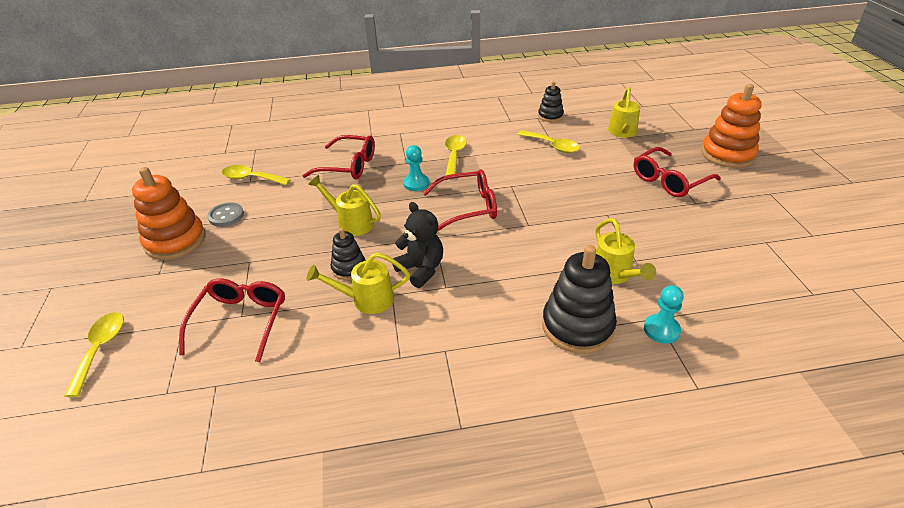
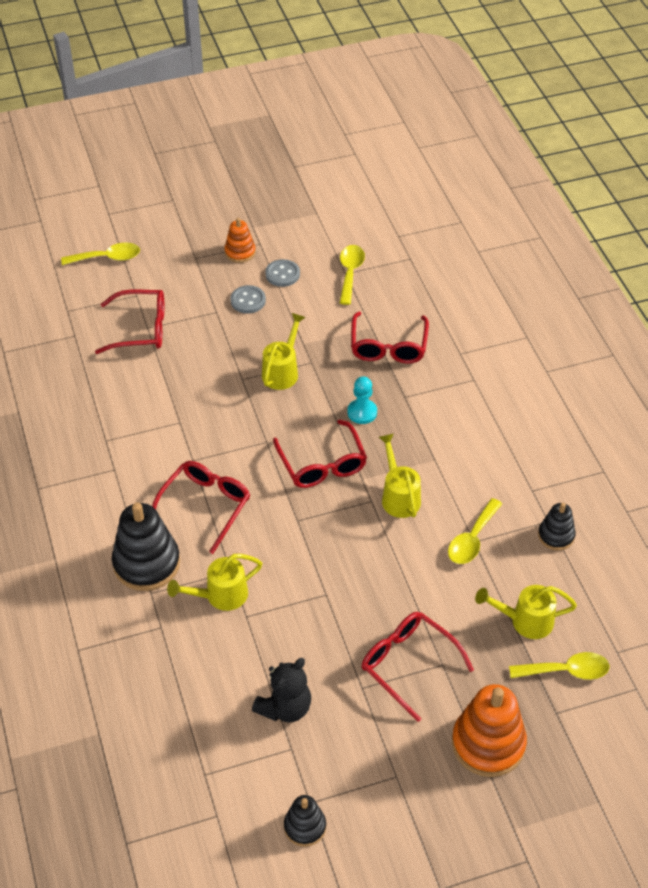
camera: 80 degrees right, 10 degrees up
(175, 241) = (240, 252): orange stacking toy -> orange stacking toy, size x0.55
(247, 239) = (248, 300): none -> grey button
(349, 268) = (212, 384): black stacking toy -> black stacking toy (305, 827)
(366, 300) = (171, 405): yellow watering can -> yellow watering can (399, 496)
(421, 269) = (215, 438): black teddy bear -> black teddy bear (285, 707)
(454, 155) = (429, 440): yellow spoon -> yellow spoon (566, 671)
(506, 280) = (205, 506): none -> red glasses
(661, 330) = (145, 629): turquoise pawn -> none

